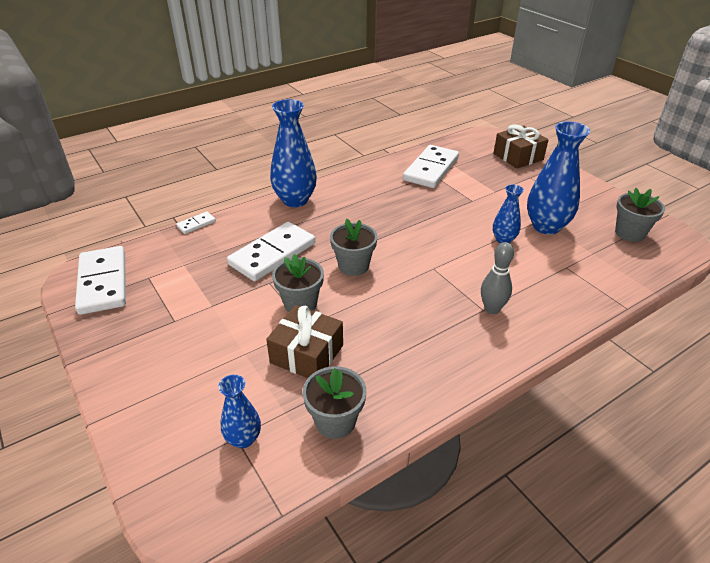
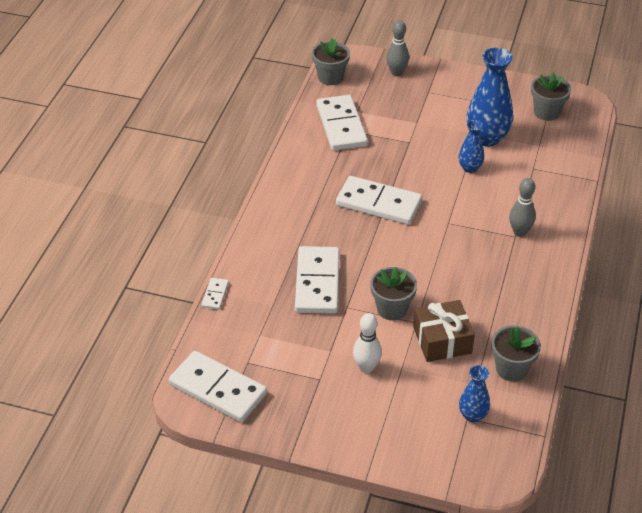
camera: 40 degrees left, 5 degrees up
(218, 335) = (366, 367): none -> white bowling pin
(295, 200) = (267, 222): blue vase -> none
(353, 266) = (391, 255): grey flower pot -> grey flower pot (330, 77)
(392, 227) = (378, 203): none -> white domino
(518, 156) = (396, 73): brown gift -> grey bowling pin

